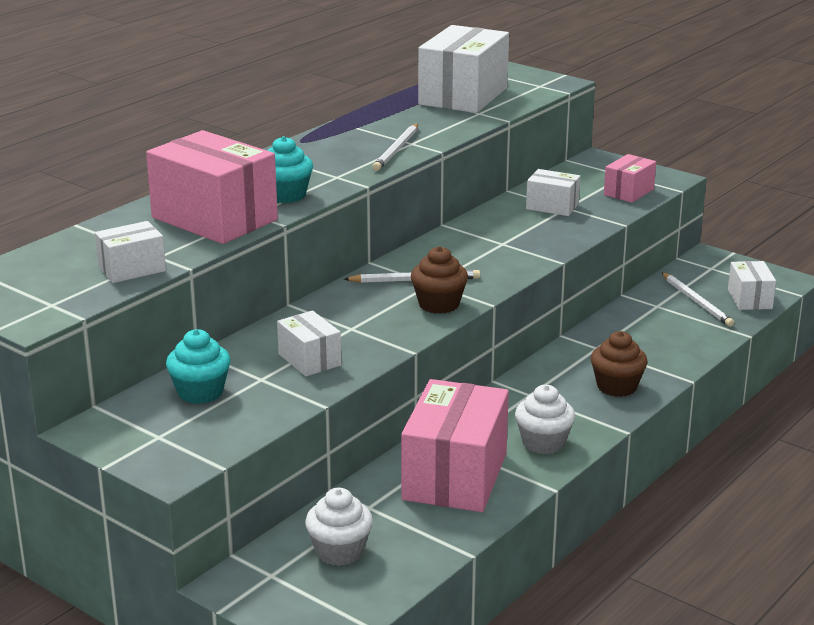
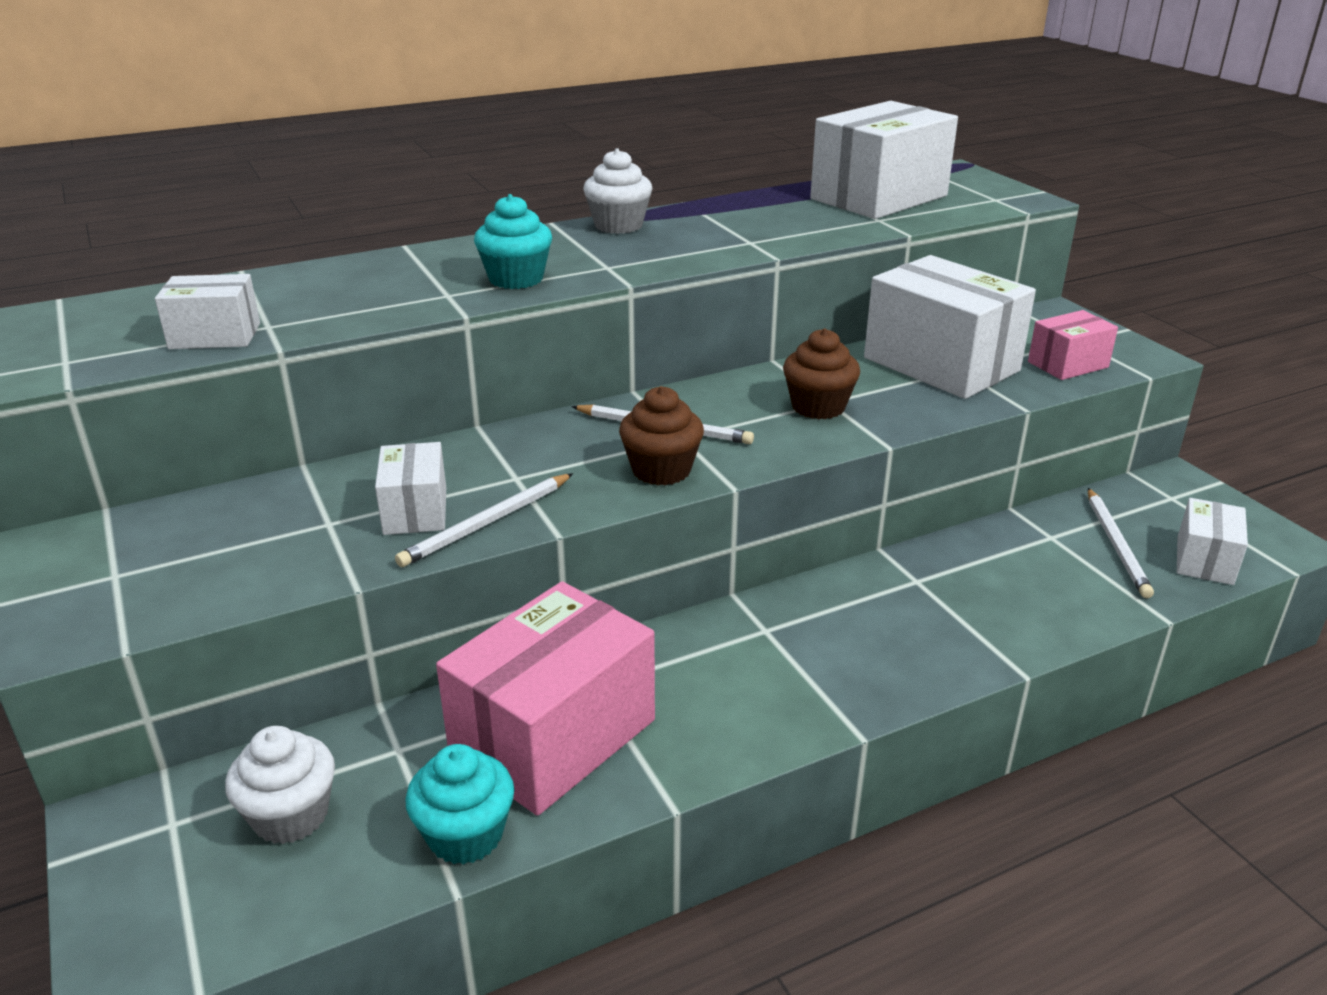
camera: 25 degrees right, 5 degrees up
(200, 392) = (237, 523): turquoise cupcake -> turquoise cupcake (465, 835)
(214, 219) = (395, 292): pink box -> none
(396, 150) = (720, 247): white pencil -> white pencil (487, 523)
(543, 443) = (722, 718): white cupcake -> white cupcake (618, 225)
(552, 206) = (941, 364): white box -> white box, size x1.96
(617, 387) = (901, 653): brown cupcake -> brown cupcake (818, 407)

